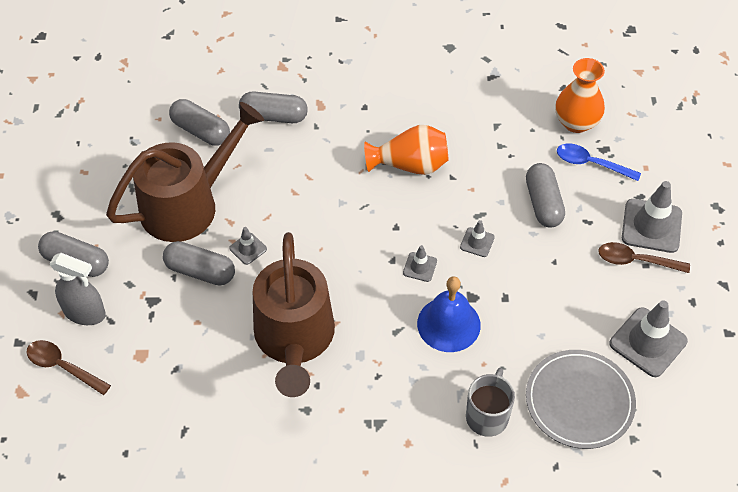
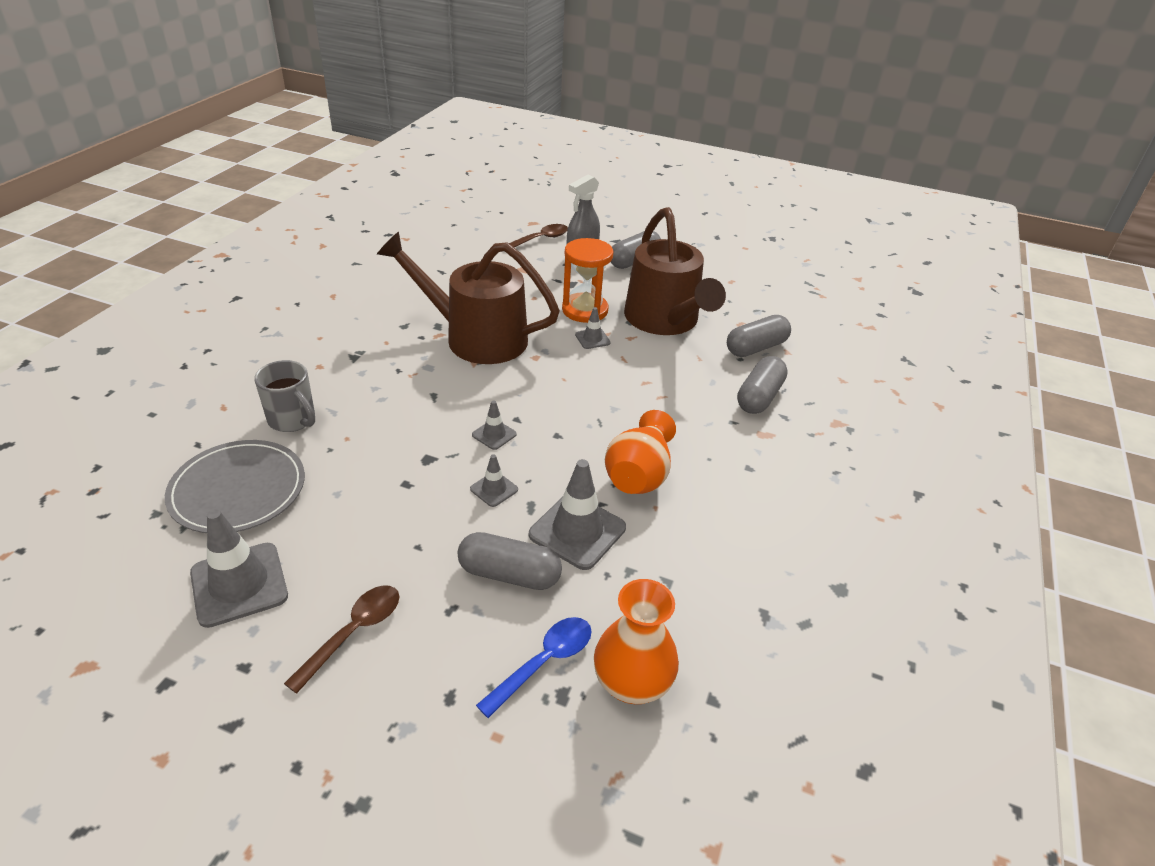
camera: 110 degrees right, 15 degrees down
(200, 271) = (585, 310): grey capsule -> orange hourglass
(448, 324) = (411, 430): blue bell -> none
(651, 226) = (391, 683): grey traffic cone -> grey traffic cone (577, 531)

